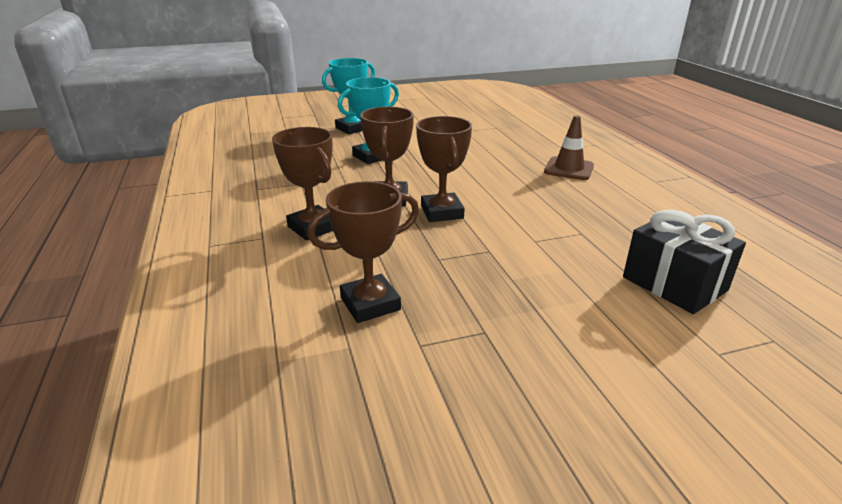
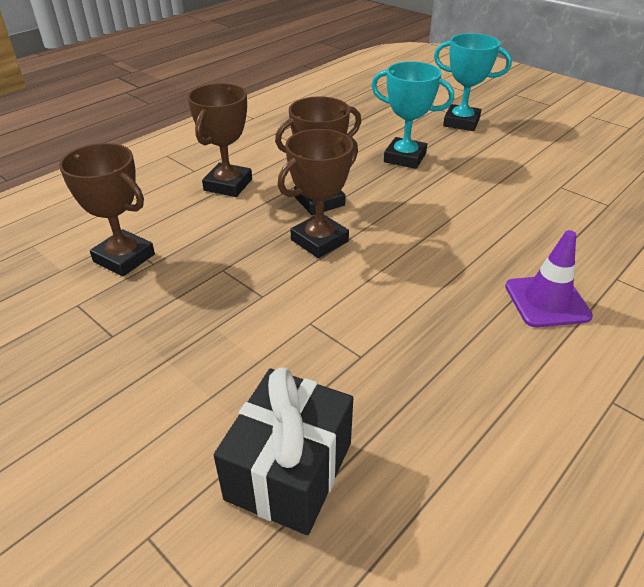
camera: 60 degrees right, 10 degrees up
(569, 169) = (547, 301): brown traffic cone -> purple traffic cone

